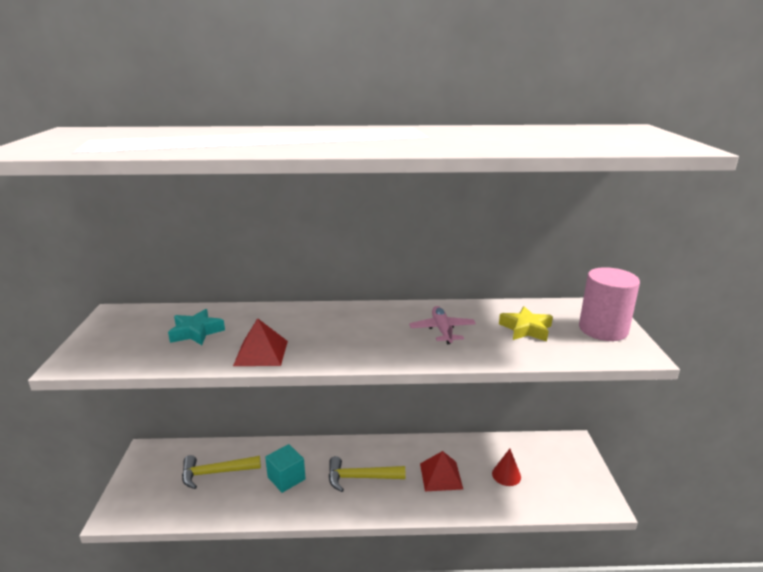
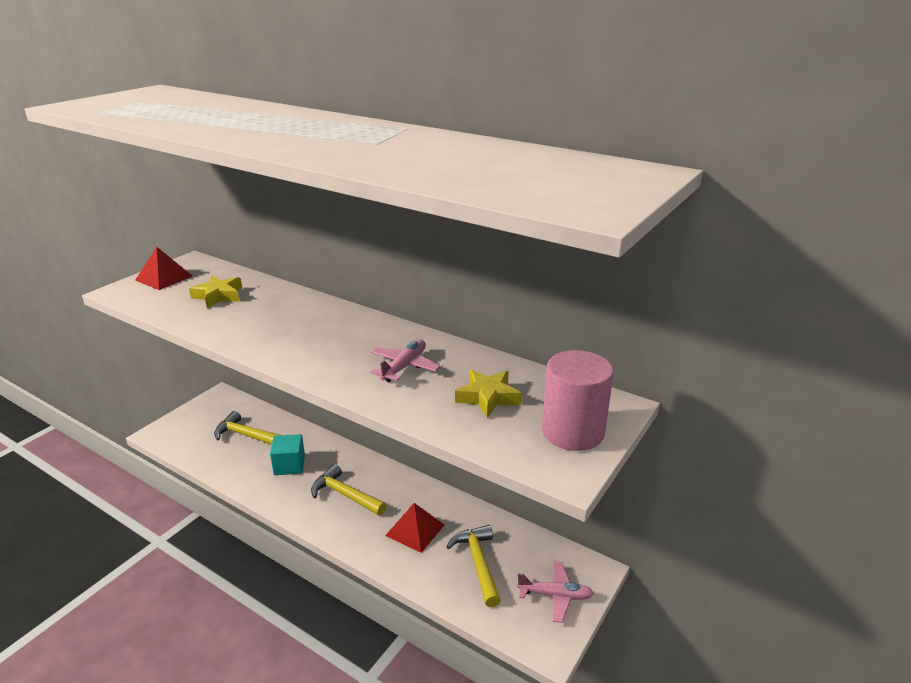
camera: 35 degrees right, 5 degrees up
(196, 332) = (218, 296): turquoise star -> yellow star
(261, 353) = (235, 330): red pyramid -> red pyramid (164, 278)
(506, 475) = (478, 563): red cone -> yellow hammer
(571, 470) = (555, 595): none -> pink plane

